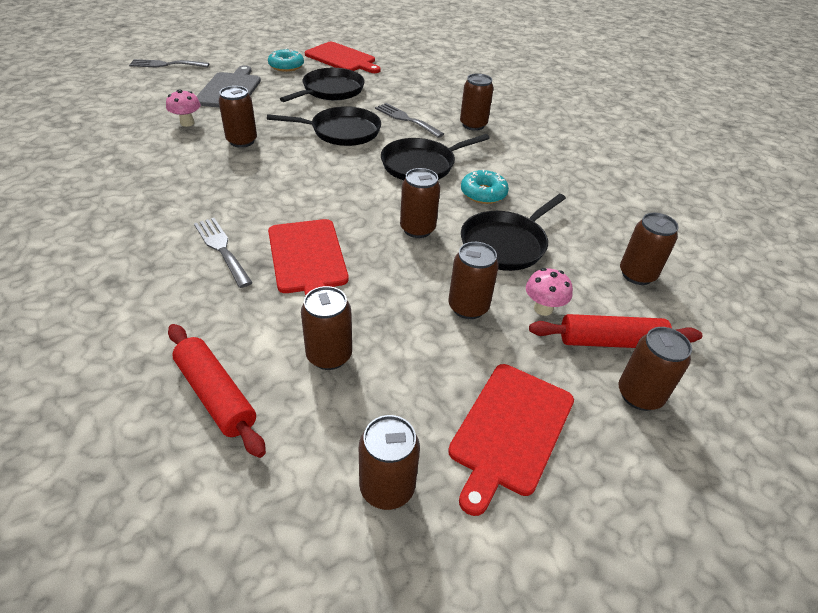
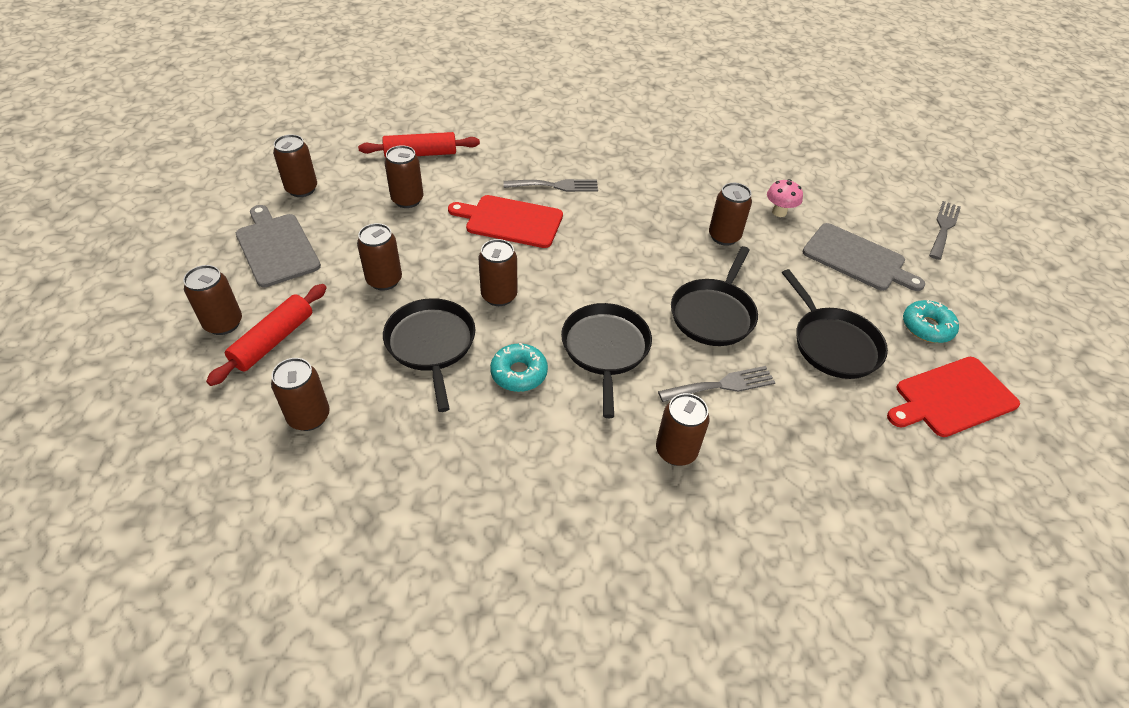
camera: 120 degrees right, 5 degrees up
(510, 430) = (276, 247): red cutting board -> grey cutting board
(543, 309) = (341, 322): pink mushroom -> none

